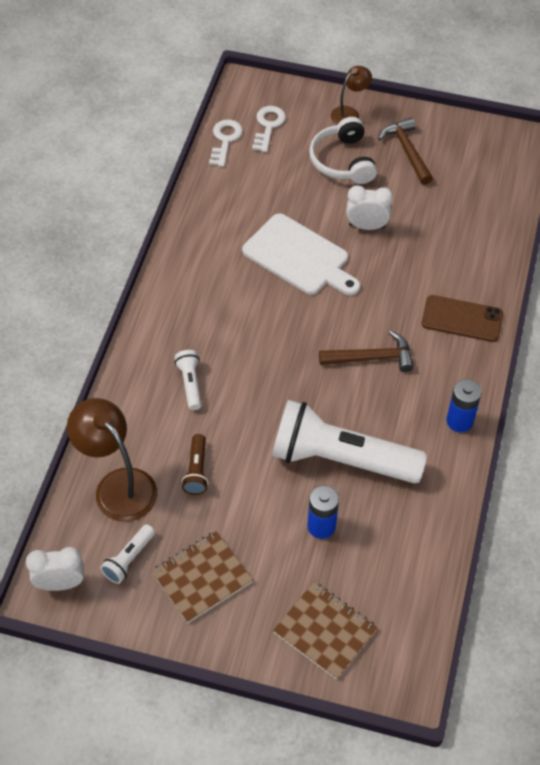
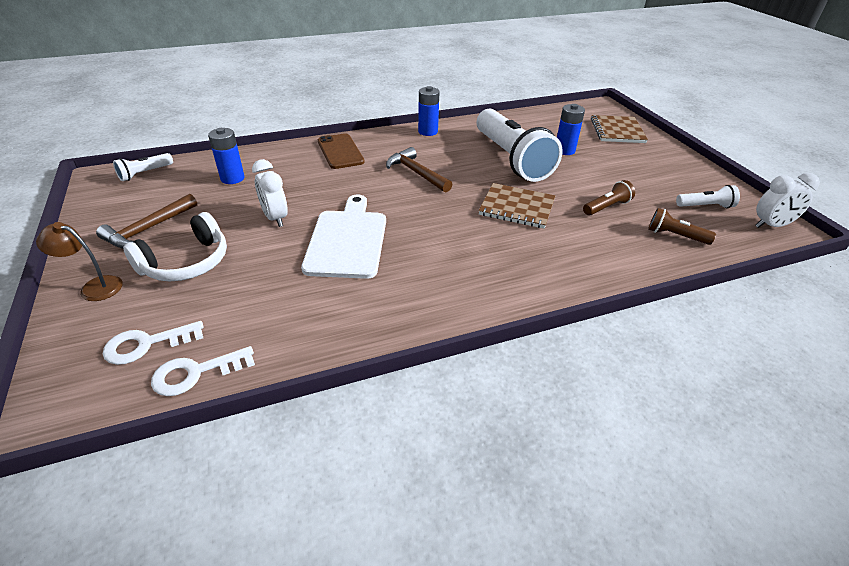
camera: 125 degrees left, 15 degrees down
(60, 584) = (771, 225): white clock -> white clock turned 60 degrees counterclockwise
(118, 485) = (675, 236): brown lamp -> brown flashlight
(190, 384) = (548, 242): white flashlight -> white flashlight (145, 173)
(201, 577) = (663, 175): brown notebook -> brown notebook (517, 208)
(459, 220) = (232, 178): none -> blue battery

